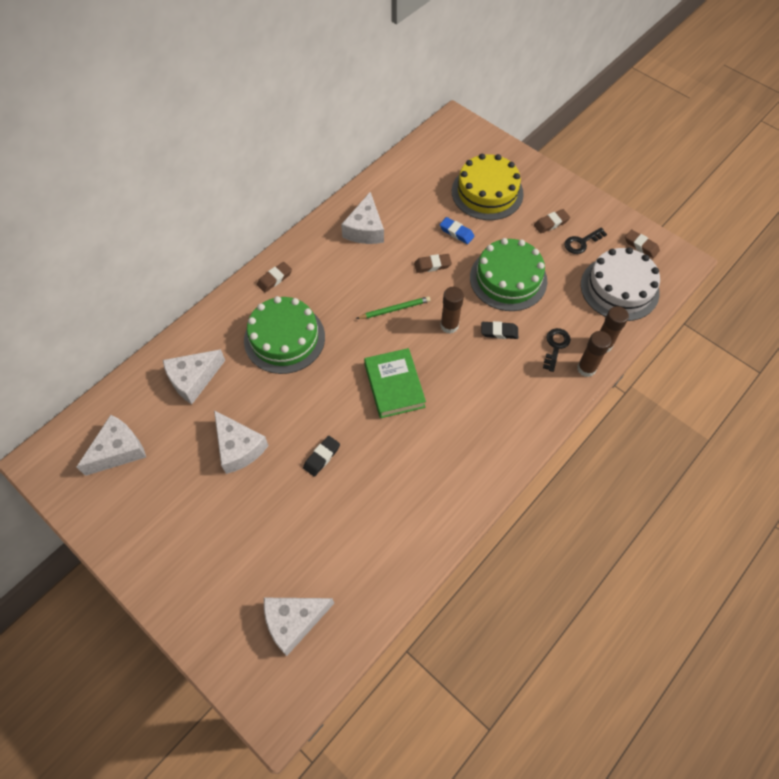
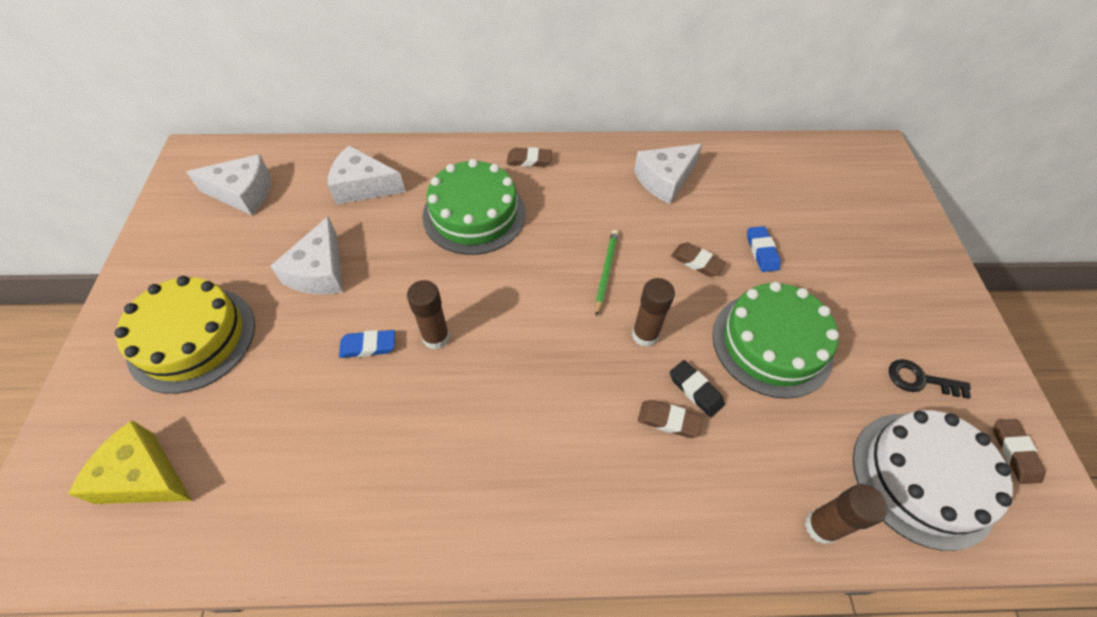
camera: 45 degrees right, 5 degrees down
(294, 621) = (144, 476): white cheese -> yellow cheese
(322, 457) = (368, 346): black eraser -> blue eraser
(394, 309) = (606, 272): green pencil -> green pencil turned 105 degrees counterclockwise
(394, 386) = (516, 343): green book -> none
(487, 192) = (845, 239): yellow cake -> yellow cake (192, 338)
(551, 223) = (897, 327): brown eraser -> brown eraser (669, 421)
(555, 346) = (750, 469): black key -> none
(586, 368) = (764, 534): brown glue stick -> brown glue stick (436, 337)

